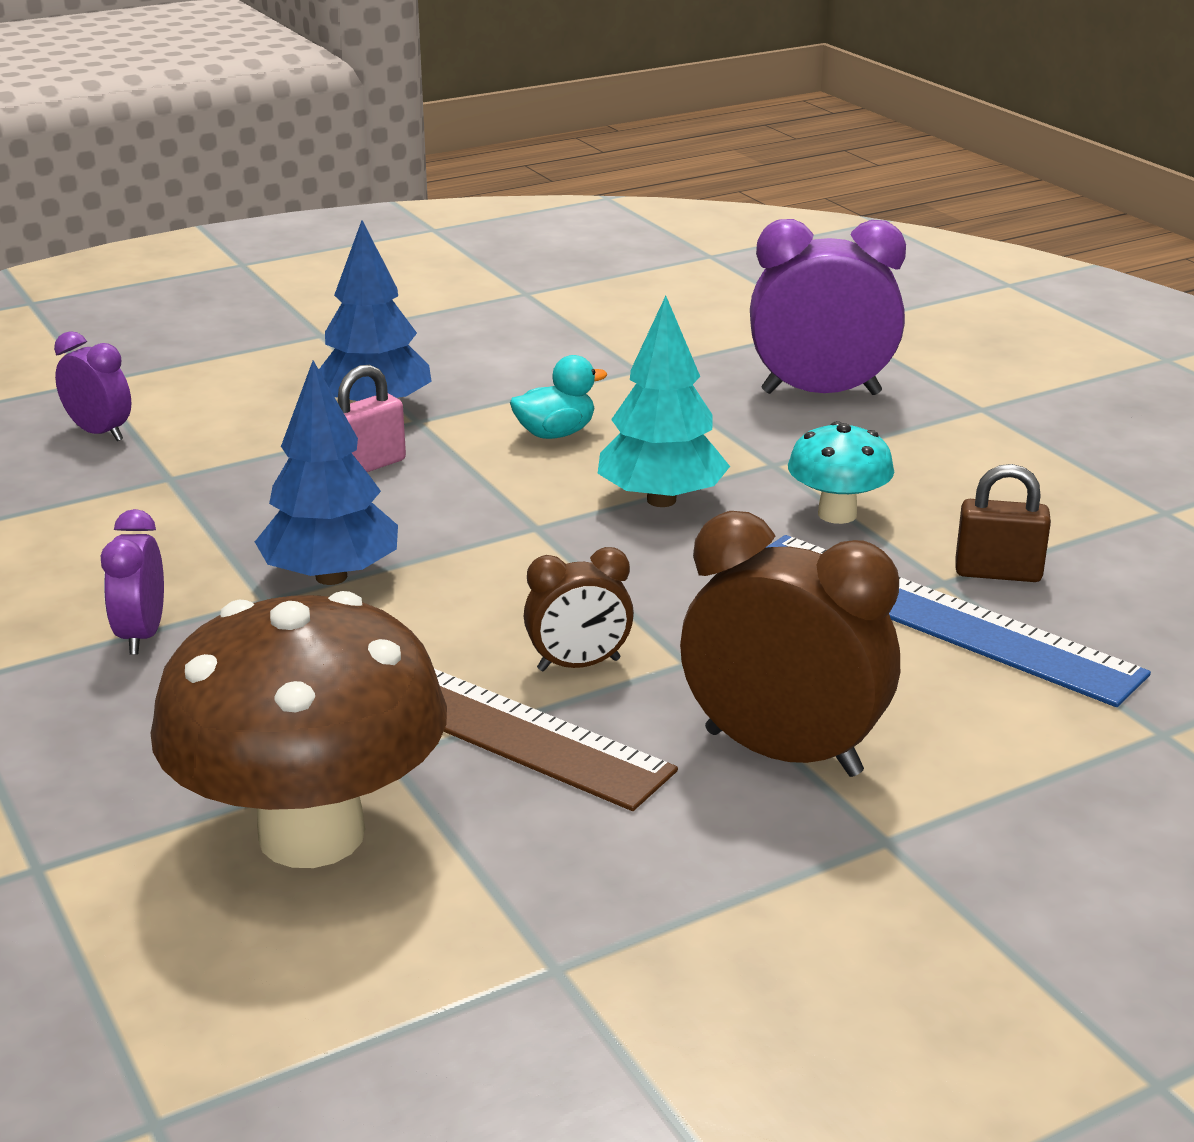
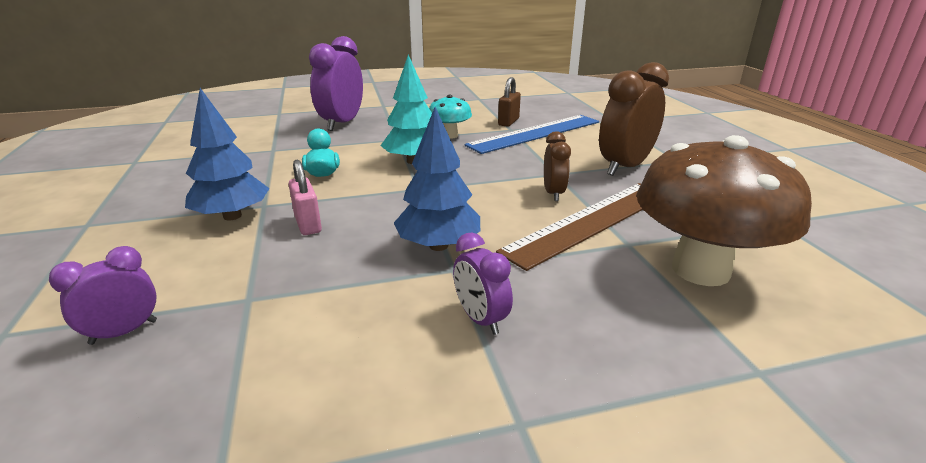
camera: 75 degrees left, 0 degrees up
(141, 635) = (480, 319): purple clock -> purple clock turned 45 degrees clockwise

